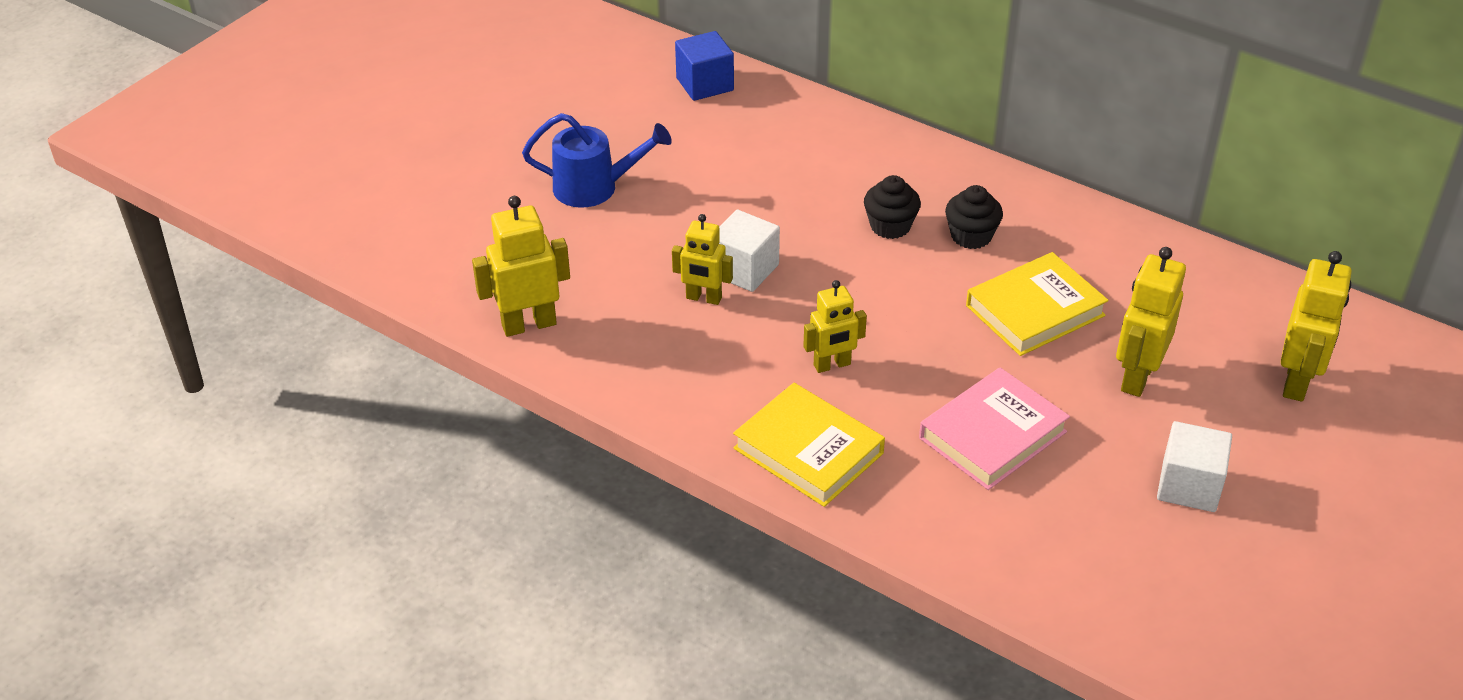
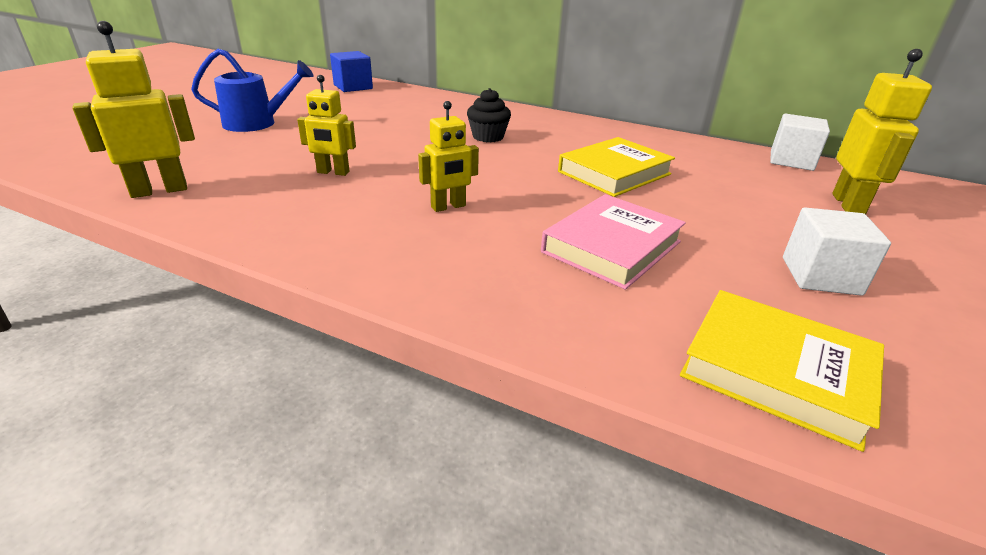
camera: 10 degrees left, 10 degrees down
(744, 269) = (371, 157): white cube -> white cube (791, 161)
(808, 451) = (427, 267): yellow book -> yellow book (776, 372)
(971, 236) = (550, 140): black cupcake -> none
(1137, 377) = (718, 206): yellow robot -> none

